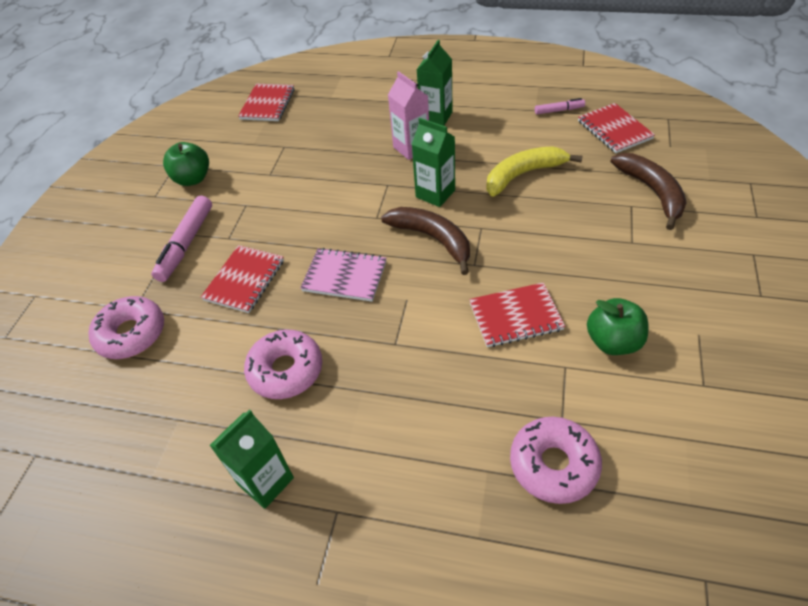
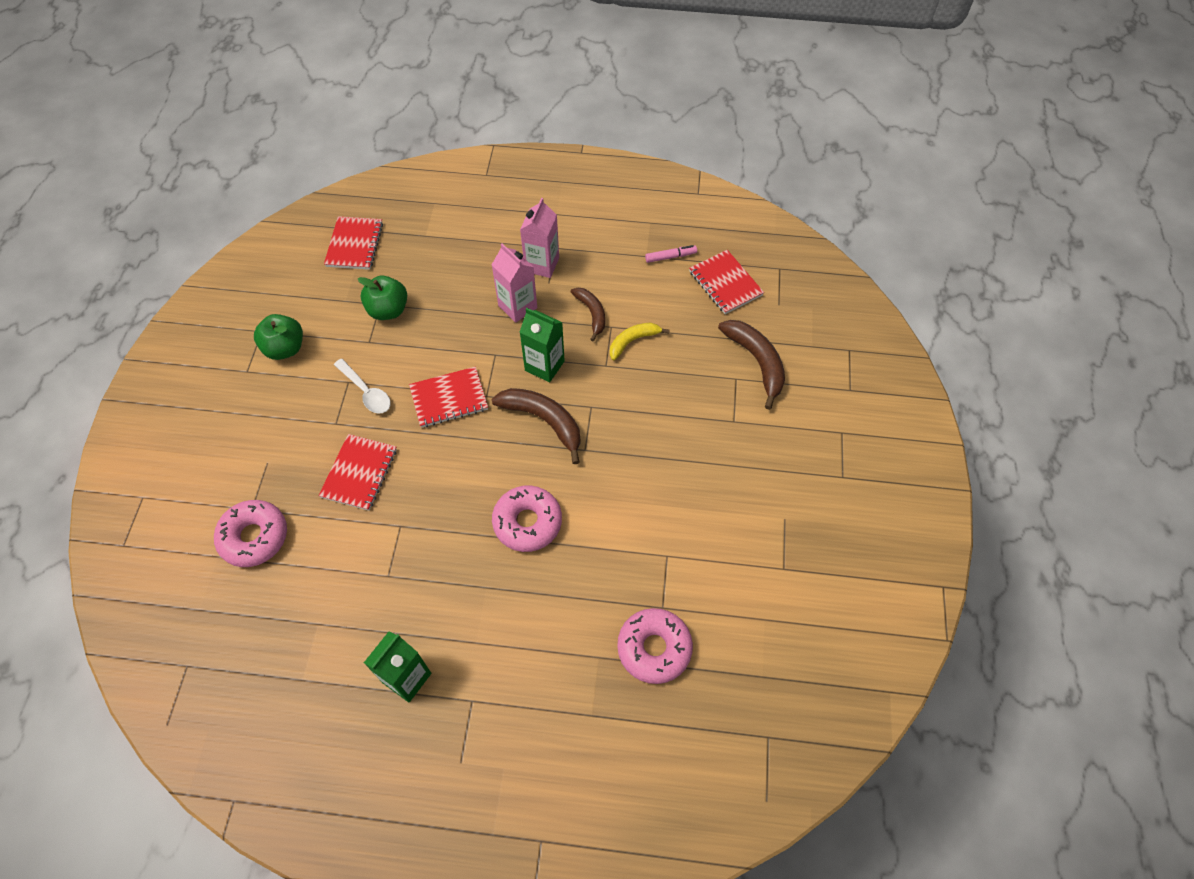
camera: 10 degrees left, 10 degrees up
(186, 244) = (292, 431): pink marker -> none
(261, 213) = (366, 392): none -> white spoon
(286, 370) = (412, 570): pink donut -> pink donut (527, 522)
(345, 276) = (459, 466): pink notebook -> none
(436, 117) = (542, 265): green carton -> pink carton
(483, 153) = (592, 314): none -> brown banana
(515, 317) = (623, 506): red notebook -> red notebook (449, 399)
(523, 174) = (633, 341): yellow banana -> yellow banana, size x0.63
(613, 341) = (709, 529): green apple -> green apple (388, 310)

